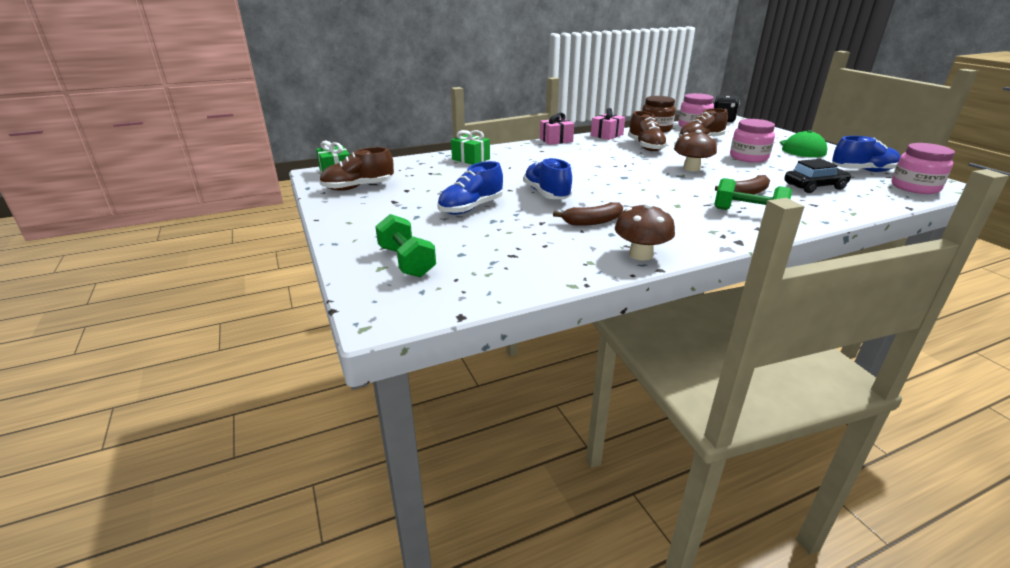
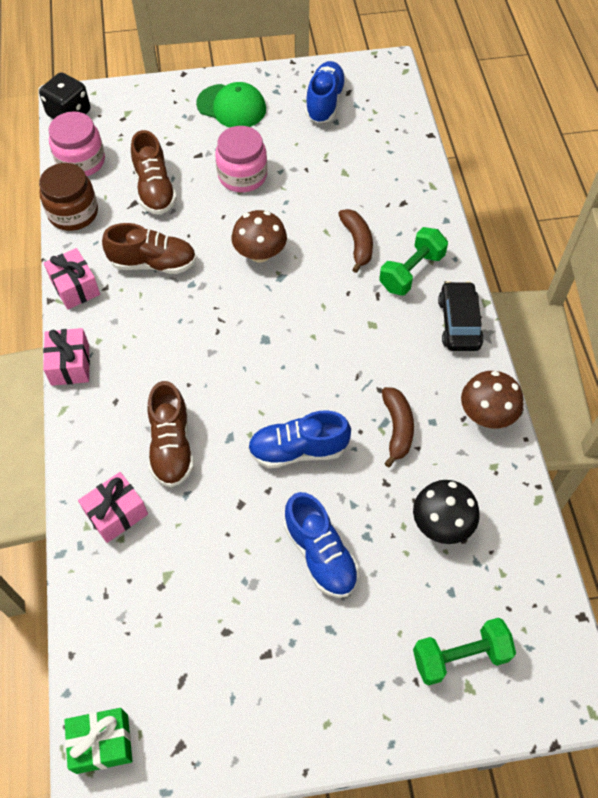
camera: 75 degrees left, 30 degrees up
(358, 187) = (192, 706): brown shoe -> brown shoe (171, 446)
(471, 159) = (116, 513): green gift -> pink gift
(520, 245) = (441, 523): none -> black mushroom
(814, 186) = (356, 172): black car -> black car (459, 323)
(915, 187) = (383, 94): pink jar -> none

